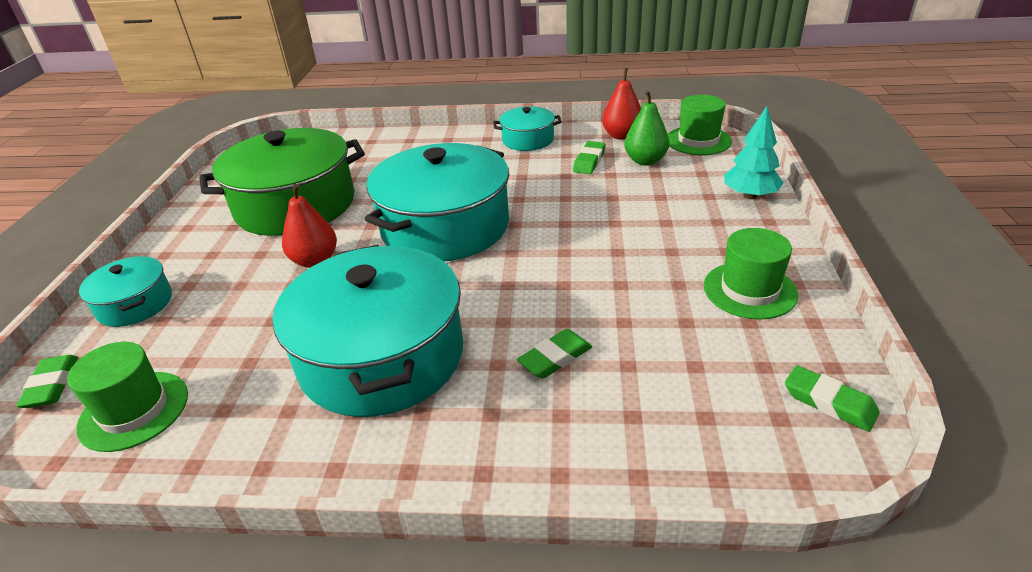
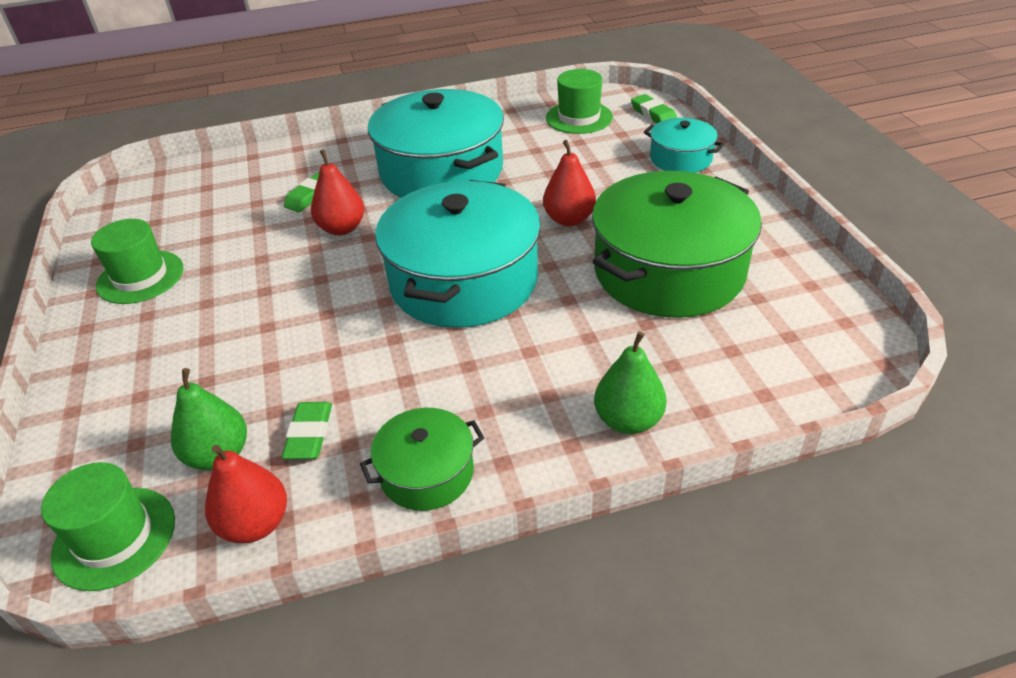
camera: 160 degrees right, 5 degrees up
(411, 143) = (628, 420): none -> green pear
(528, 140) = (427, 473): turquoise pot -> green pot
(530, 300) = (342, 228): none -> red pear
(750, 195) = (83, 407): turquoise tree -> none
(829, 402) = (119, 210): green eraser -> none

